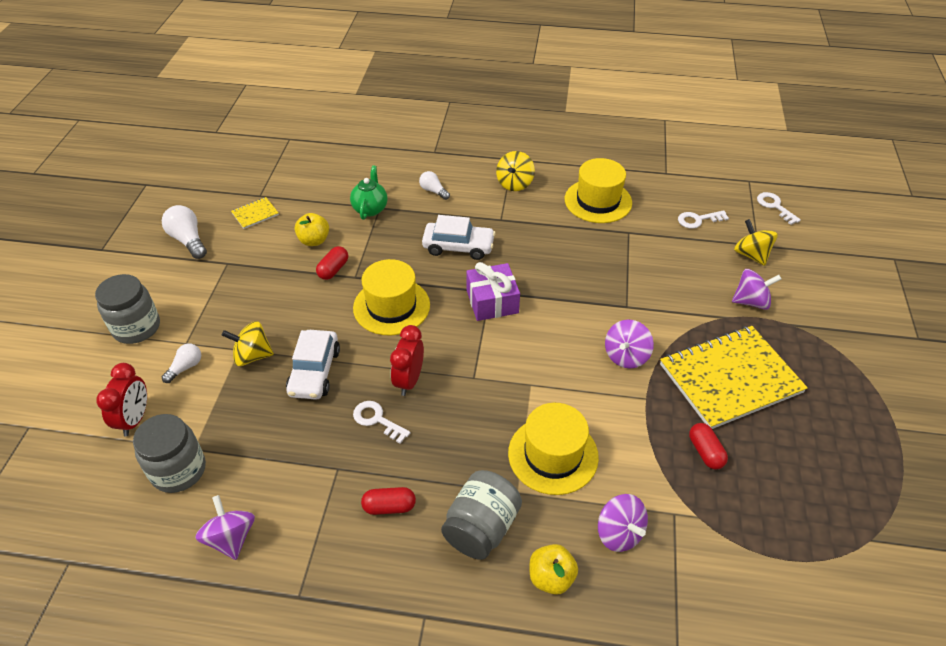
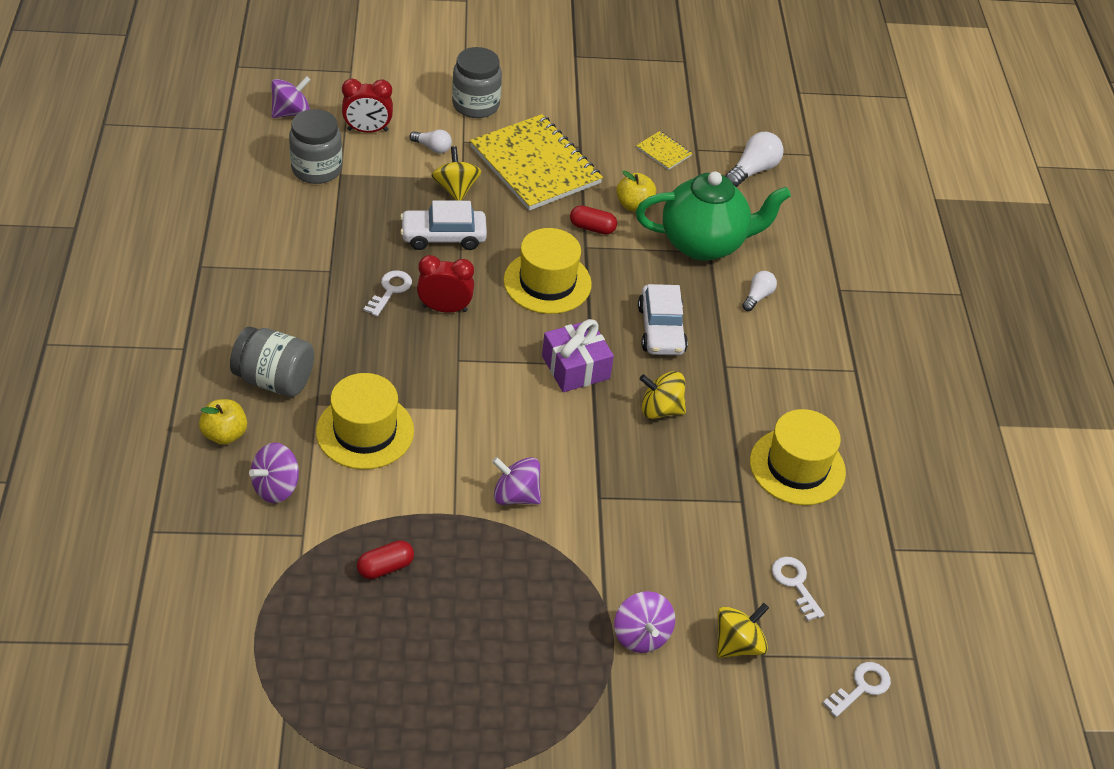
camera: 75 degrees right, 0 degrees up
(188, 240) = (606, 111): white light bulb -> white light bulb (753, 170)
(231, 538) = (252, 215): purple spinning top -> purple spinning top (291, 112)
(370, 209) = (704, 244): green teapot -> green teapot, size x1.90
(389, 507) = (291, 312): red capsule -> none
(514, 183) = (802, 375): yellow spinning top -> yellow spinning top (660, 409)
(730, 378) = (499, 600): yellow notebook -> yellow notebook (535, 165)

